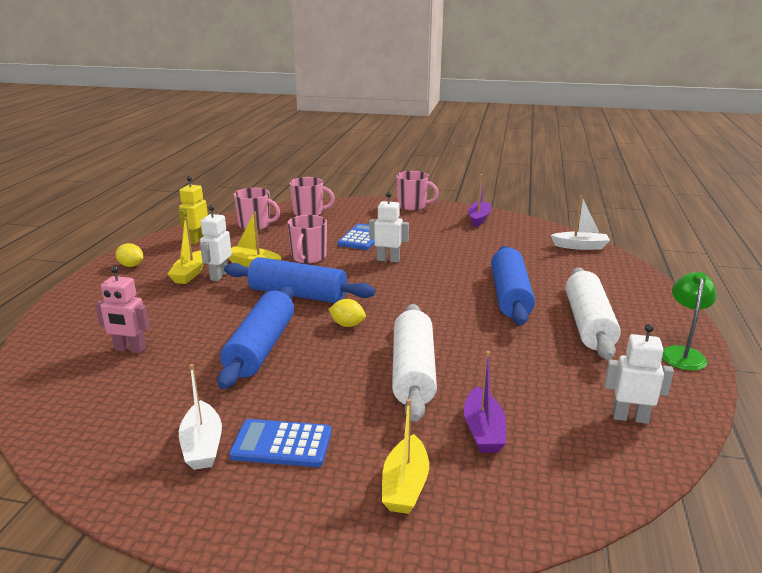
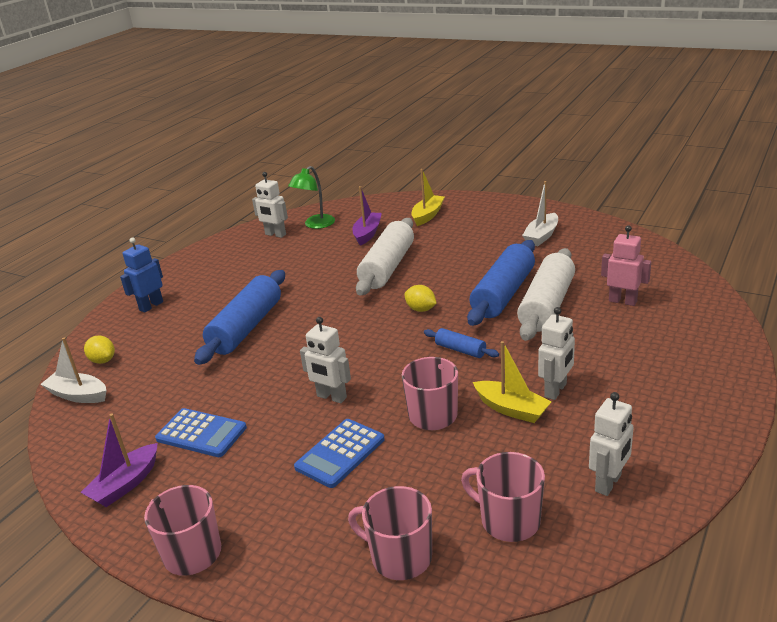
camera: 160 degrees left, 5 degrees up
(131, 265) = (690, 426): yellow lemon -> yellow lemon (103, 360)
(190, 274) = (596, 398): yellow boat -> none
(197, 240) = (608, 483): yellow robot -> white robot
(202, 445) = (541, 236): white boat -> white boat turned 150 degrees counterclockwise
(281, 444) = (492, 234): blue calculator -> blue calculator (201, 433)
(298, 294) = (460, 350): blue rolling pin -> blue rolling pin, size x0.47
(588, 324) = (215, 293): white rolling pin -> white rolling pin (546, 305)
(638, 307) = (151, 306): none -> blue robot
(682, 353) = (183, 266): green lamp -> green lamp (315, 225)

